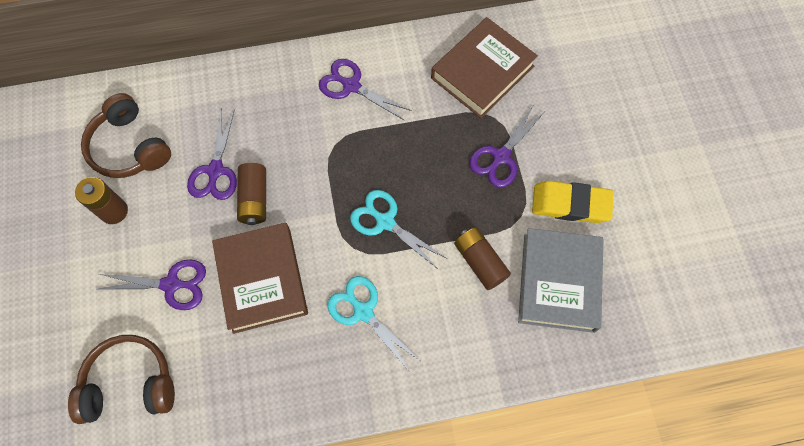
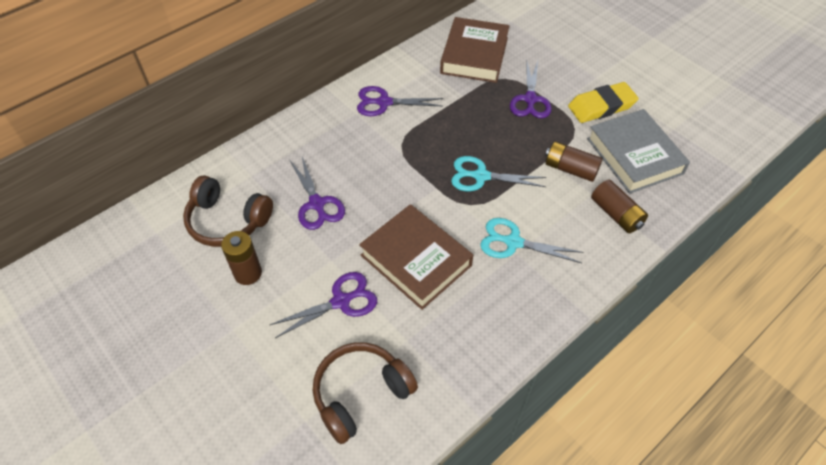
camera: 30 degrees left, 15 degrees down
(254, 199) = (365, 208): brown battery -> brown battery (616, 214)

